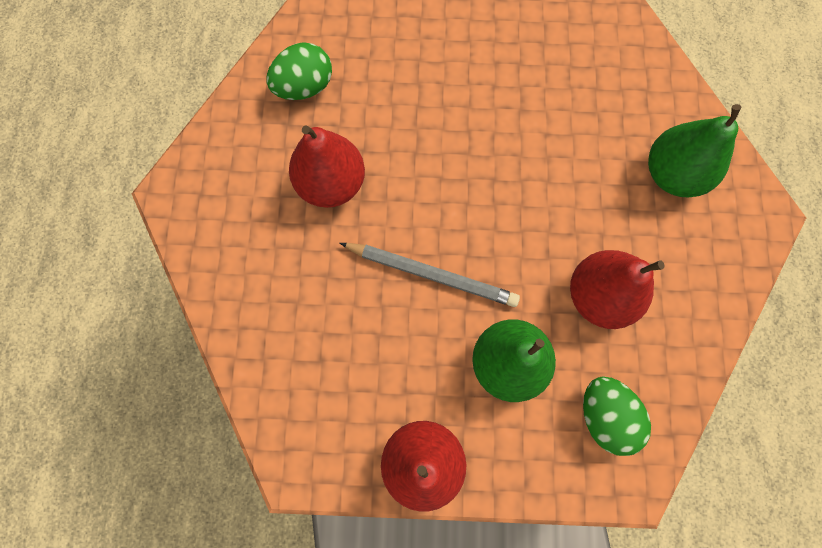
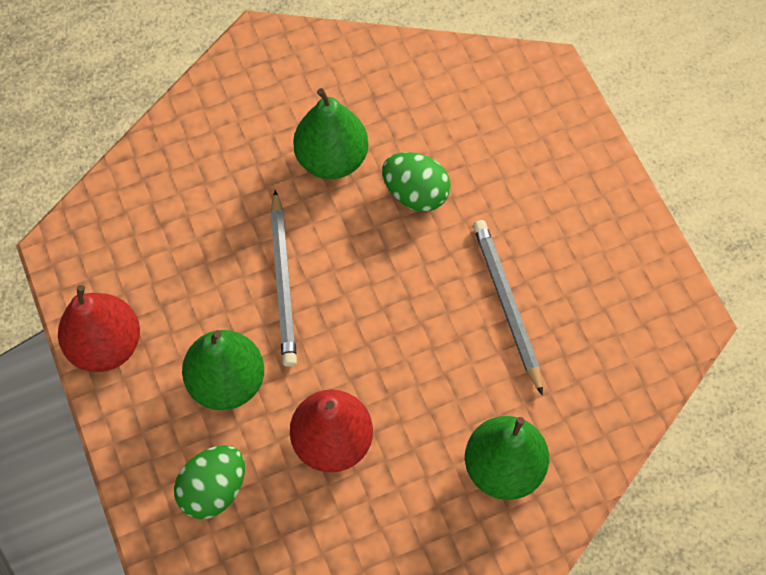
camera: 65 degrees right, 10 degrees down
(304, 87) = (418, 93): green egg -> green egg (415, 194)
(331, 183) = (332, 159): red pear -> green pear
(534, 109) = (507, 305): none -> grey pencil

